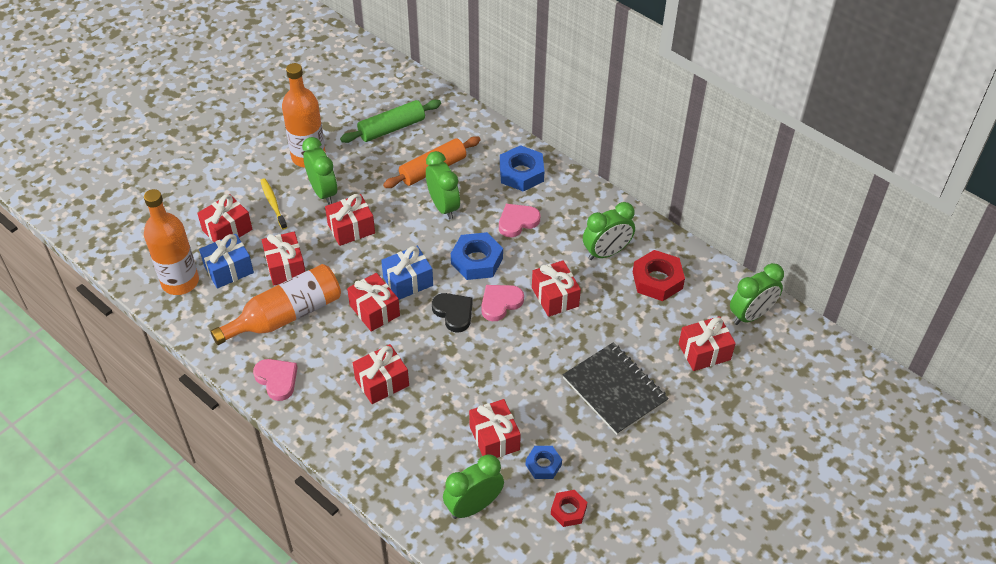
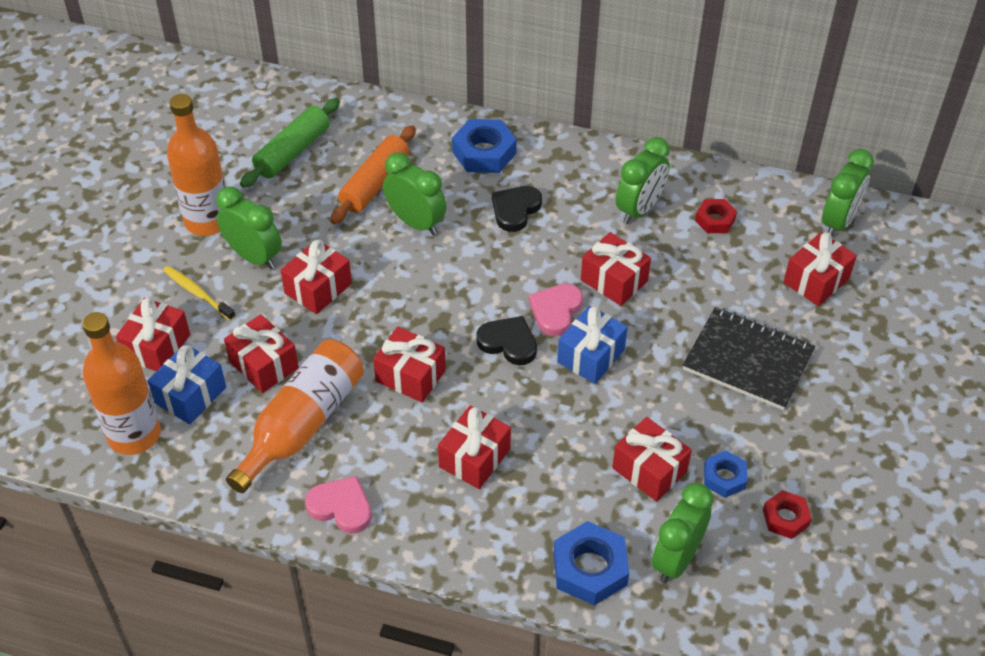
camera: 25 degrees left, 0 degrees up
(408, 281) = (429, 326): blue gift -> blue gift (591, 356)
(477, 261) = (496, 272): blue nut -> blue nut (590, 569)
(517, 222) = (515, 210): pink heart -> black heart
(657, 280) = (715, 220): red nut -> red nut, size x0.61

